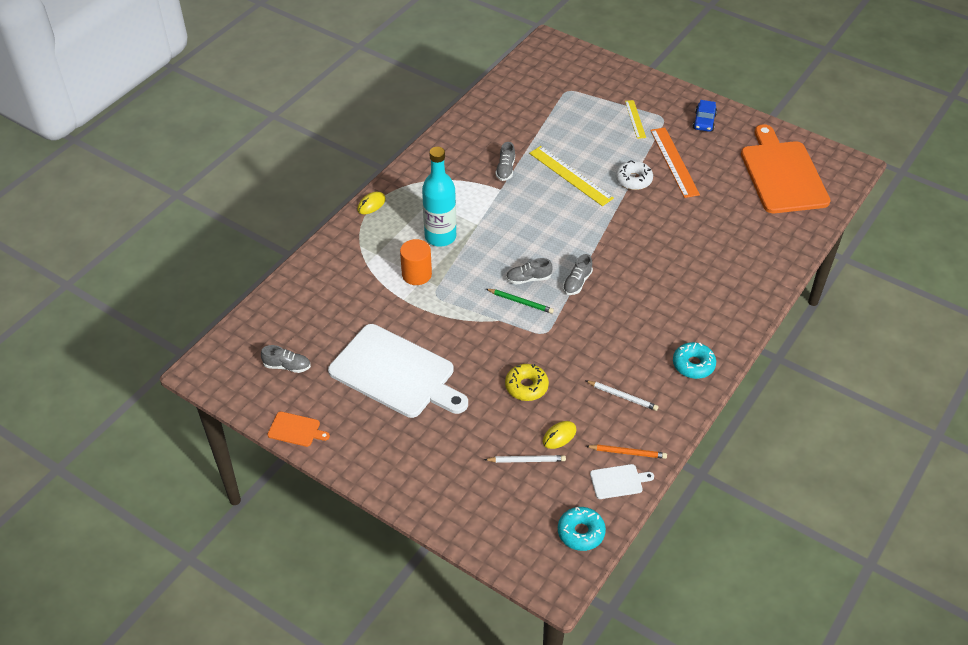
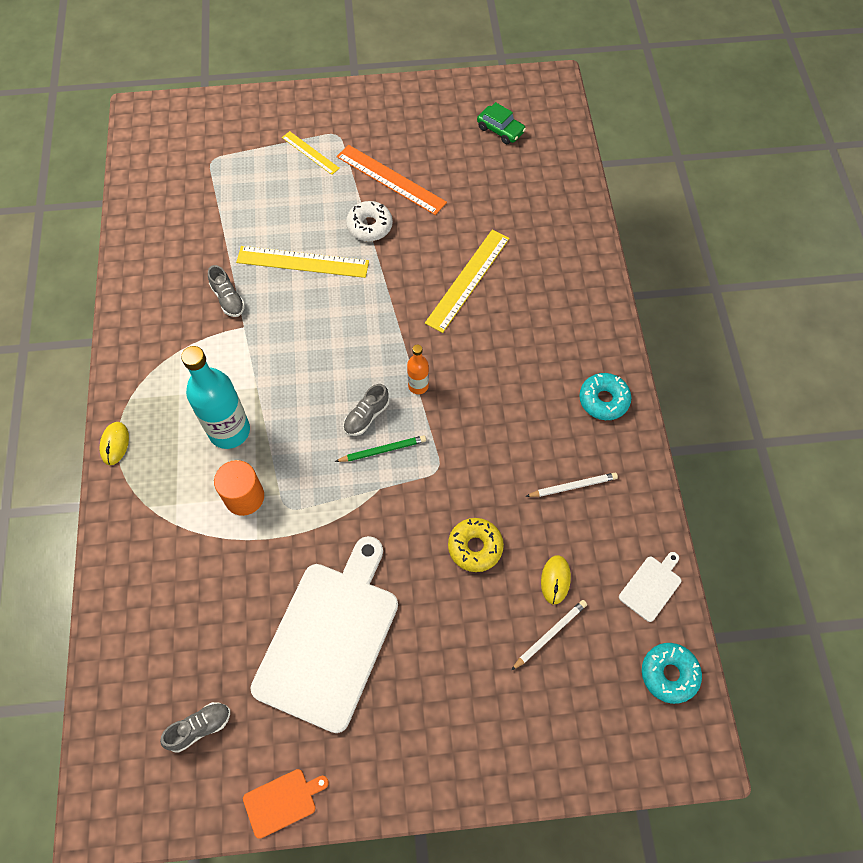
camera: 40 degrees left, 15 degrees up
(396, 373) = (329, 638): white cutting board -> white cutting board turned 60 degrees counterclockwise
(577, 282) = (418, 386): grey shoe -> orange bottle
(627, 452) = (631, 547): orange pencil -> none
(669, 245) = (468, 280): none -> yellow ruler
(704, 121) = (379, 114): blue car -> none
(782, 174) = (500, 130): orange cutting board -> green car

